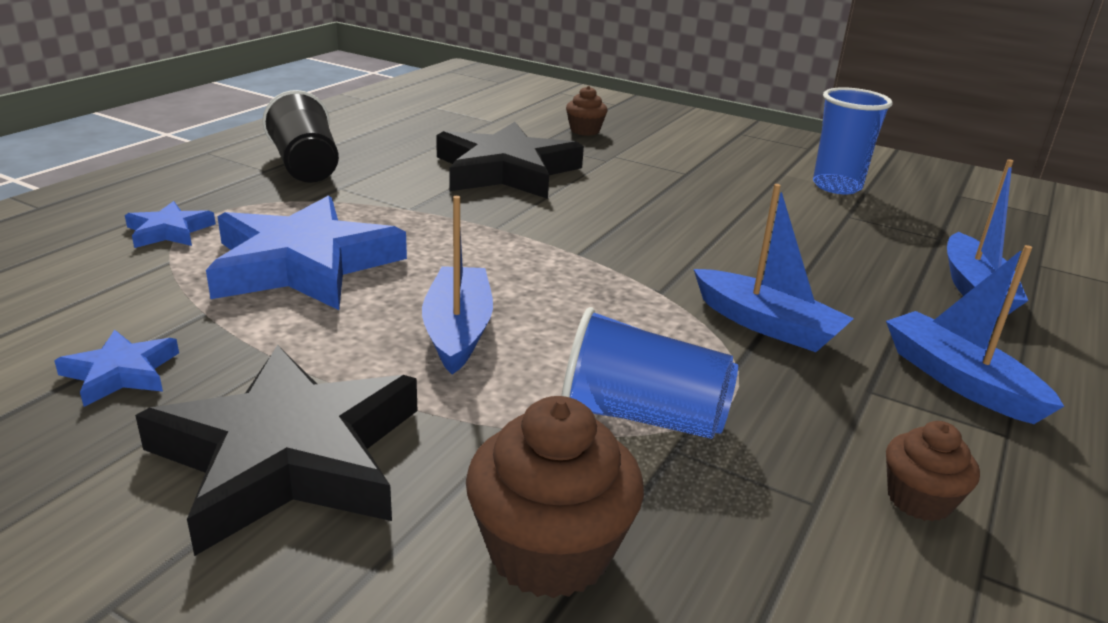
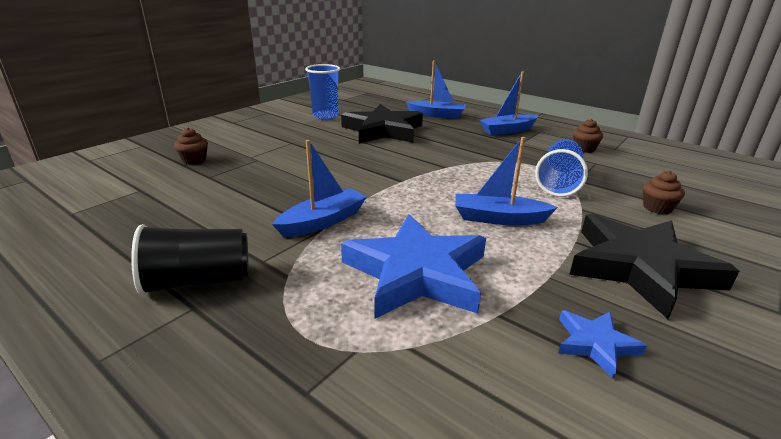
camera: 80 degrees left, 0 degrees up
(169, 231) = (342, 357): blue star -> none
(506, 171) = (261, 191): black star -> black star (383, 130)
(550, 552) = (657, 208): brown cupcake -> brown cupcake, size x0.57
(767, 325) = (474, 151): blue boat -> blue boat (323, 221)

